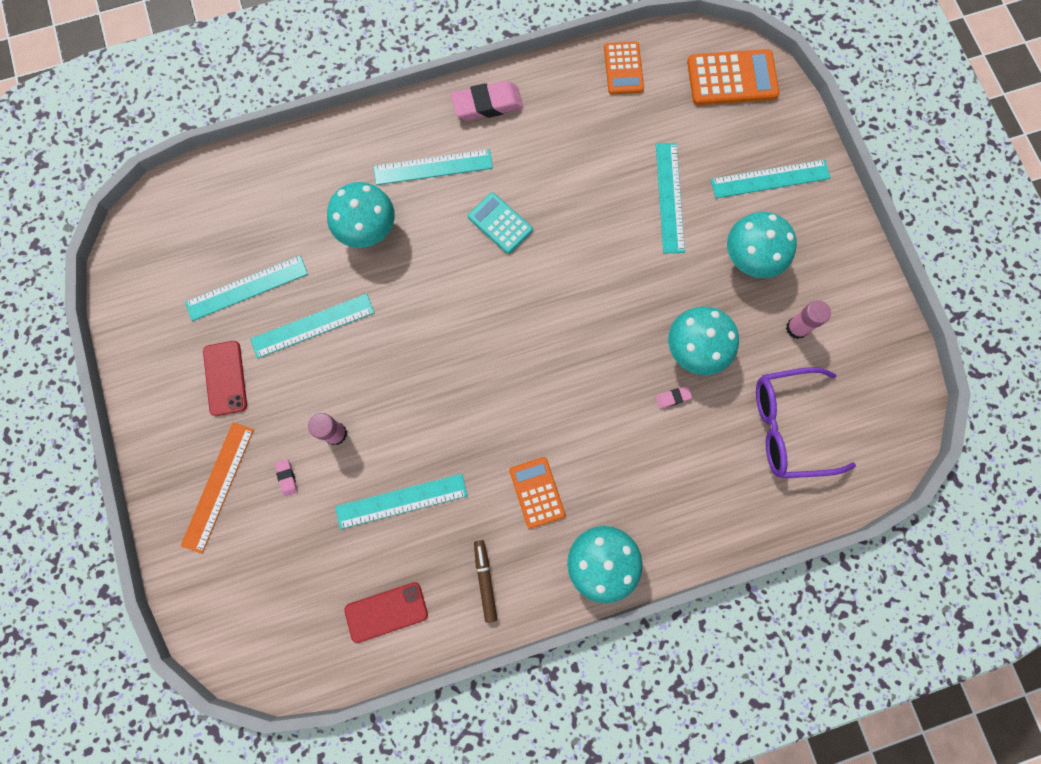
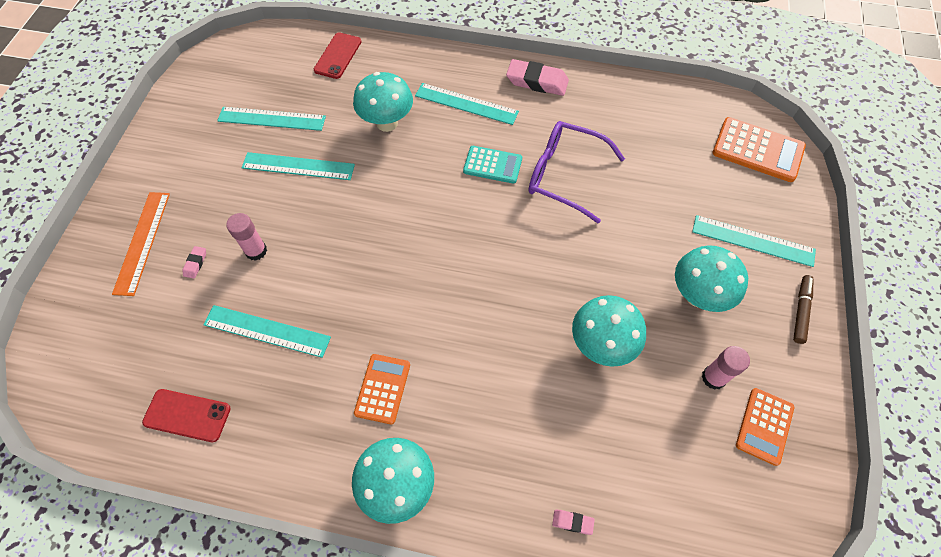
camera: 30 degrees right, 15 degrees down
(218, 486) = (142, 242): orange ruler -> orange ruler turned 45 degrees counterclockwise
(225, 378) = (209, 170): red phone -> red phone (338, 56)
(485, 580) = (286, 439): brown marker -> brown marker (800, 311)
(500, 223) = (492, 165): turquoise calculator -> turquoise calculator turned 120 degrees clockwise
(623, 68) = (664, 104): orange calculator -> orange calculator (764, 426)
(669, 197) = (650, 212): turquoise ruler -> none
(673, 397) = (557, 375): pink eraser -> pink eraser (572, 522)
(789, 426) = (658, 464): purple glasses -> purple glasses (565, 175)

